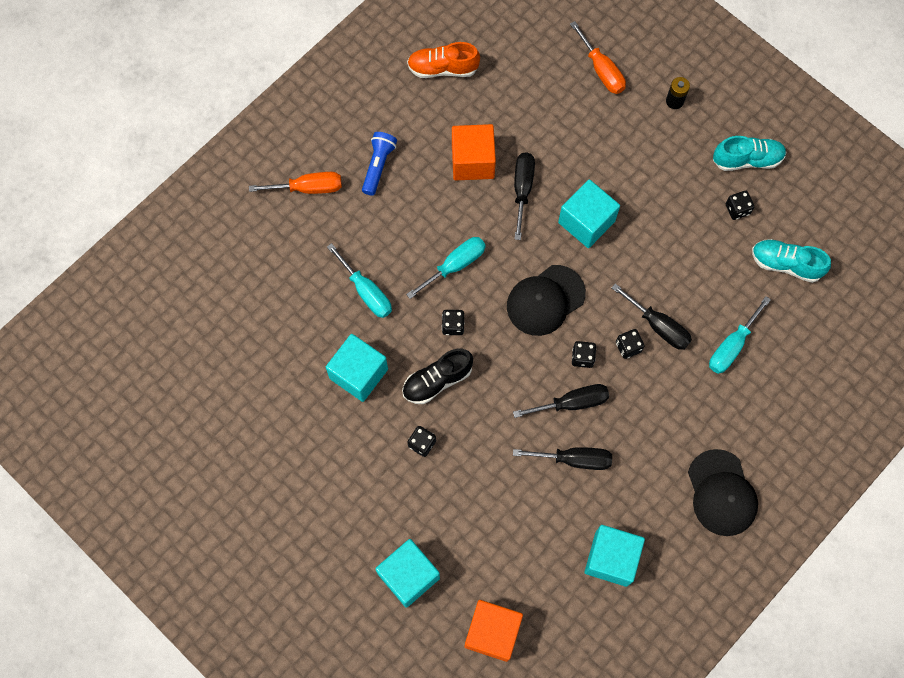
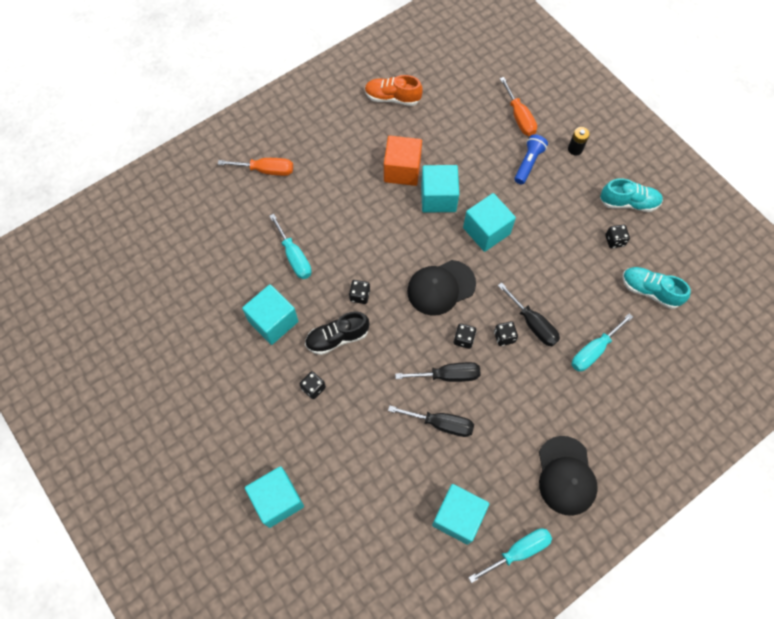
camera: 10 degrees right, 5 degrees down
(378, 166) = (325, 162): blue flashlight -> blue flashlight (528, 163)
(455, 265) = (371, 248): turquoise screwdriver -> turquoise screwdriver (518, 551)
(492, 632) = (340, 564): orange cube -> none
(522, 189) = (438, 198): black screwdriver -> turquoise cube

